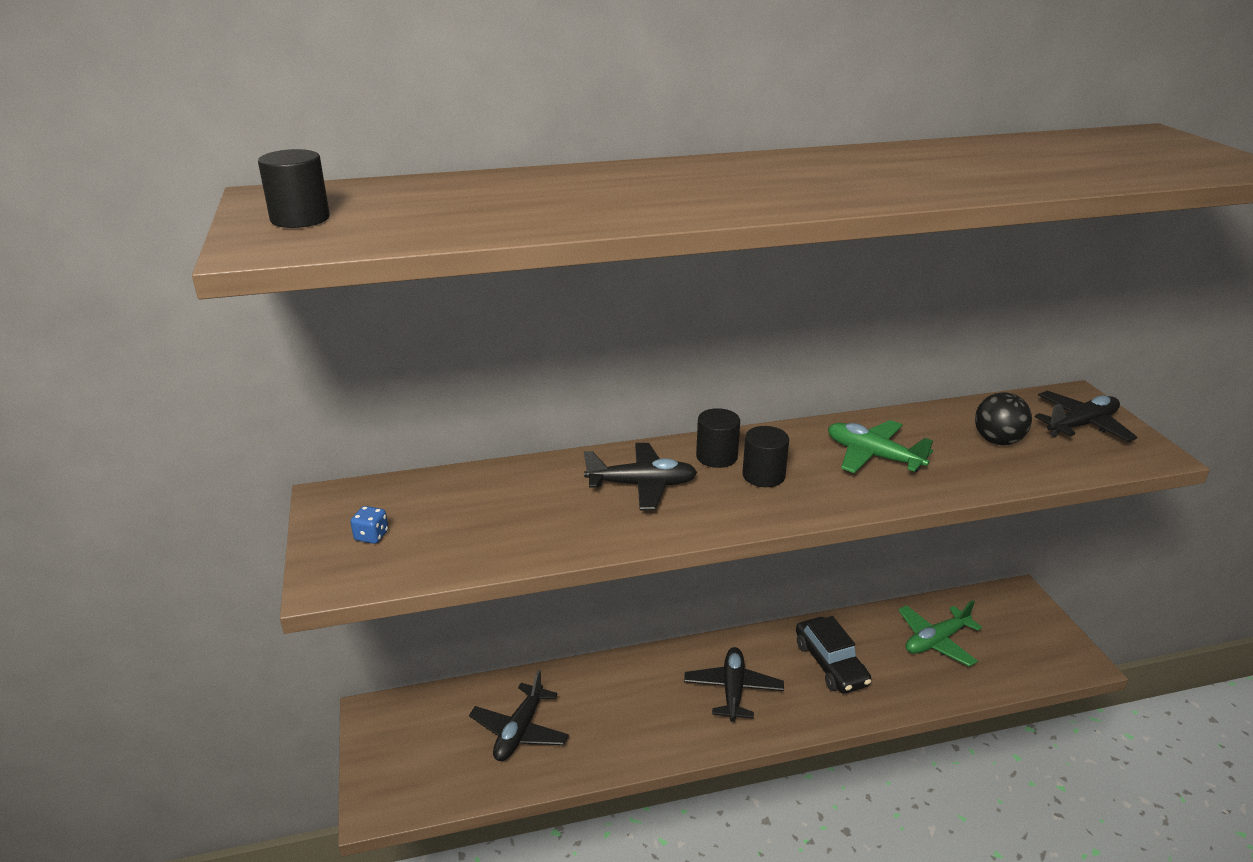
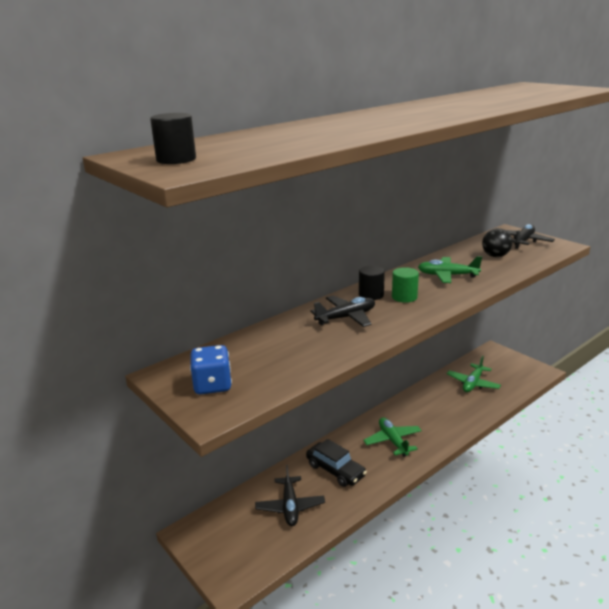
camera: 25 degrees left, 5 degrees down
(371, 536) = (212, 385): blue dice -> blue dice, size x1.92
(733, 690) = (393, 441): black plane -> green plane
(763, 475) = (404, 297): black cylinder -> green cylinder
(830, 664) = (432, 411): black car -> black car (335, 470)

